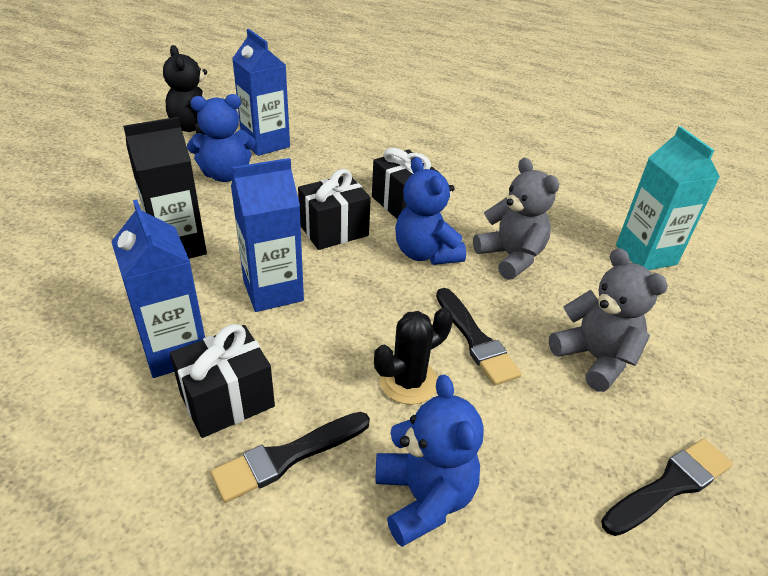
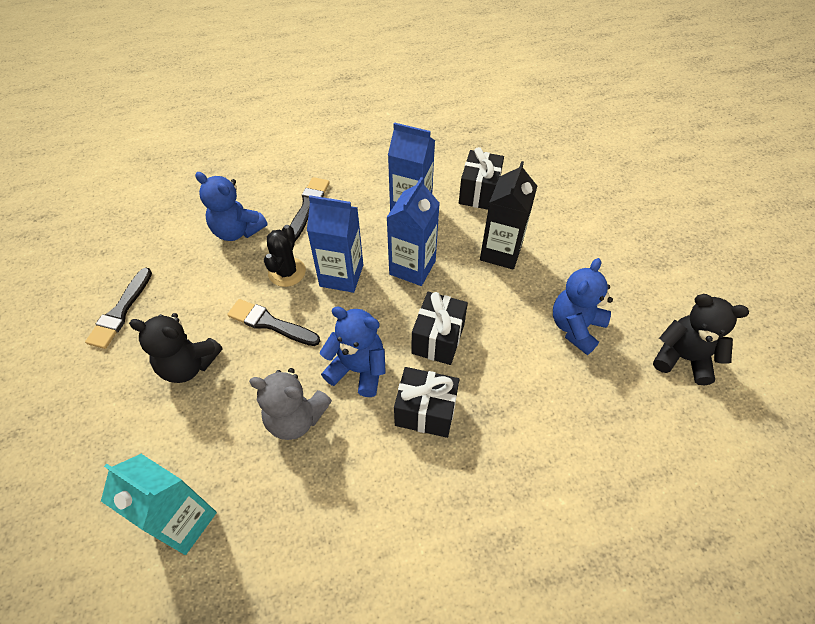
camera: 140 degrees right, 15 degrees up
(227, 400) = (359, 207): black gift -> black gift (479, 193)
(265, 144) = (612, 389): blue carton -> blue carton (341, 275)
(594, 358) = (188, 365): grey teddy bear -> black teddy bear

